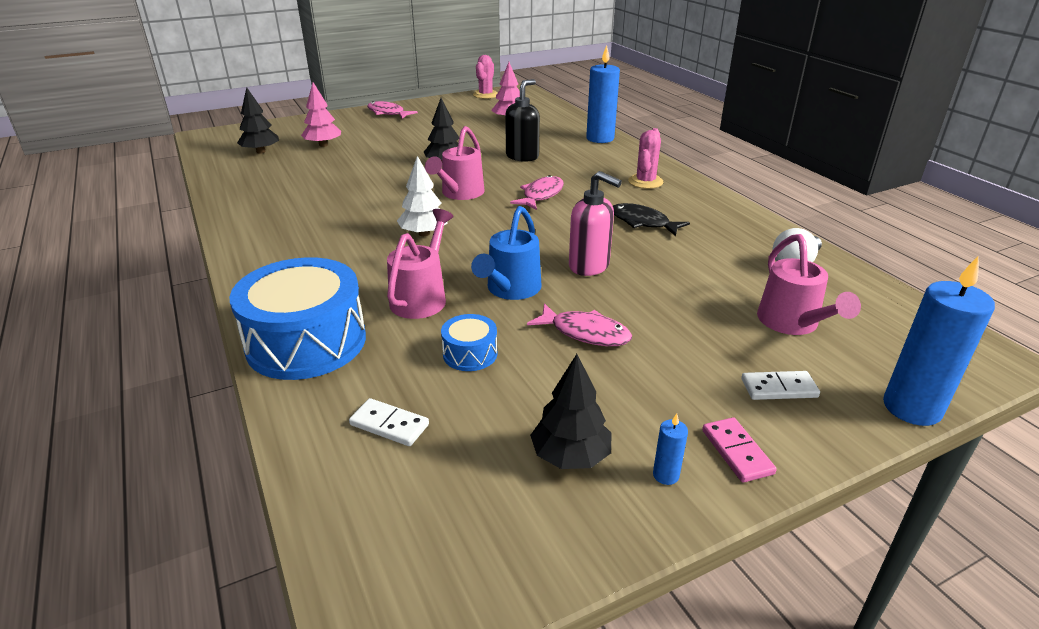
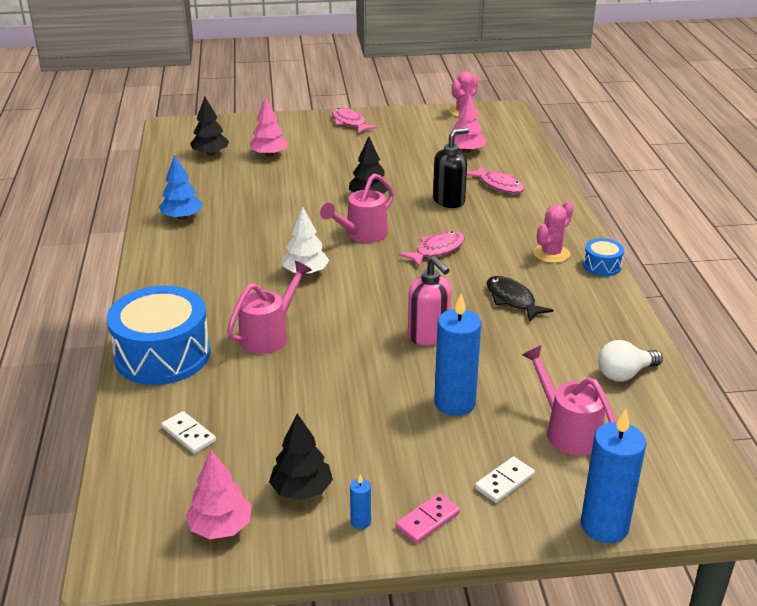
camera: 20 degrees right, 0 degrees up
(258, 207) = (182, 217): none -> blue tree
(470, 354) = (278, 393): blue drum -> blue drum (602, 265)
(500, 533) = (220, 527): none -> pink tree
(510, 290) = (345, 344): blue watering can -> none
(585, 333) = (381, 397): pink fish -> pink fish (499, 185)
(600, 138) = (545, 191): blue candle -> blue candle (454, 403)
(736, 452) = (427, 520): pink domino -> pink domino turned 45 degrees clockwise
(779, 388) = (504, 482): white domino -> white domino turned 60 degrees counterclockwise
(792, 324) = (567, 430): pink watering can -> pink watering can turned 135 degrees clockwise

